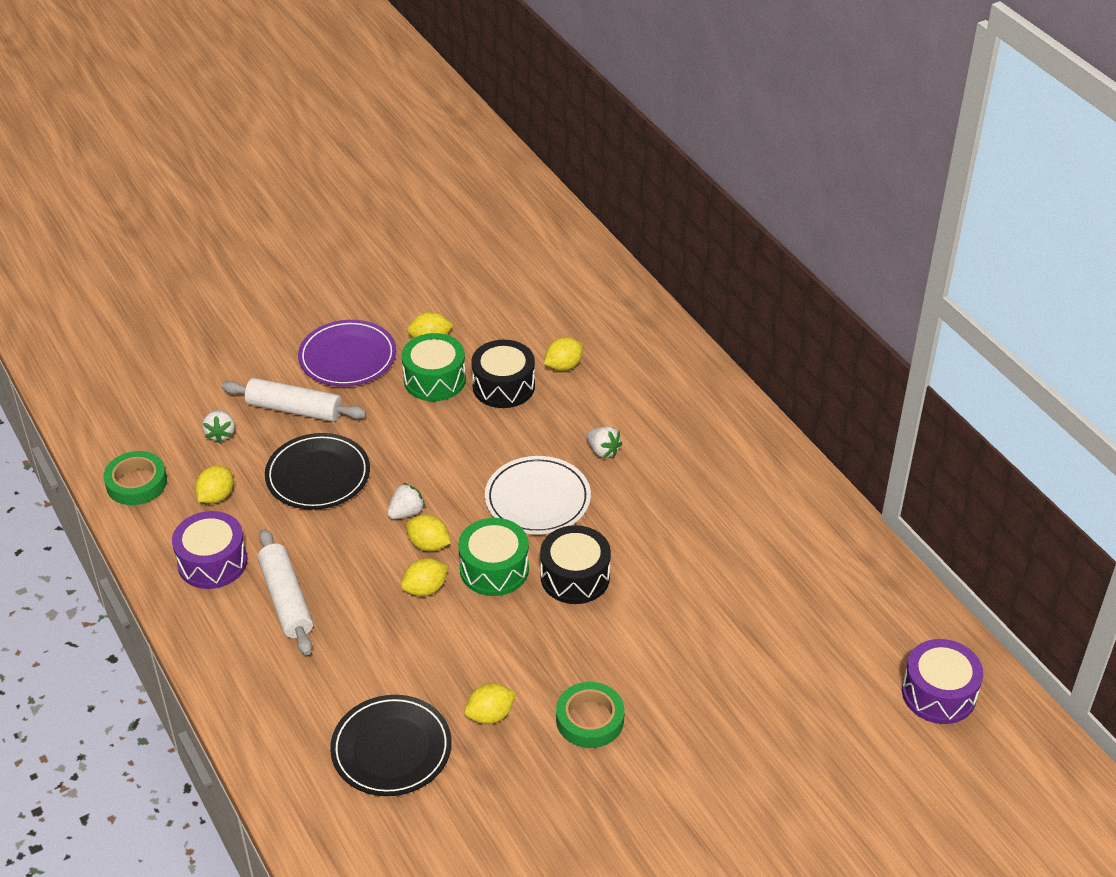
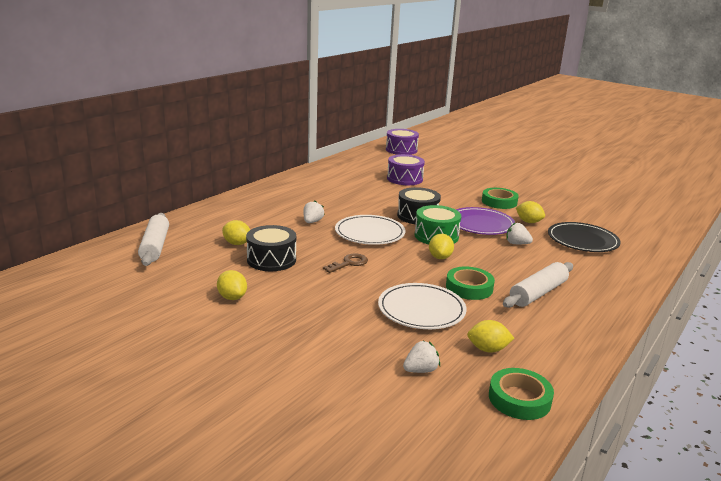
camera: 115 degrees left, 20 degrees down
(212, 562) = (546, 331): purple drum -> purple drum (404, 179)
(294, 409) = (360, 340): white rolling pin -> white rolling pin (155, 246)
(318, 475) = (421, 310): black plate -> white plate
(338, 538) = (469, 287): none -> green tape
(347, 357) = (276, 331): purple plate -> purple plate (480, 224)
(406, 512) = (422, 269): white strawberry -> white strawberry (516, 244)
(425, 589) = (474, 252): yellow lemon -> none
(434, 379) = (281, 286): green drum -> none
(459, 450) = (349, 263): none -> brown key

